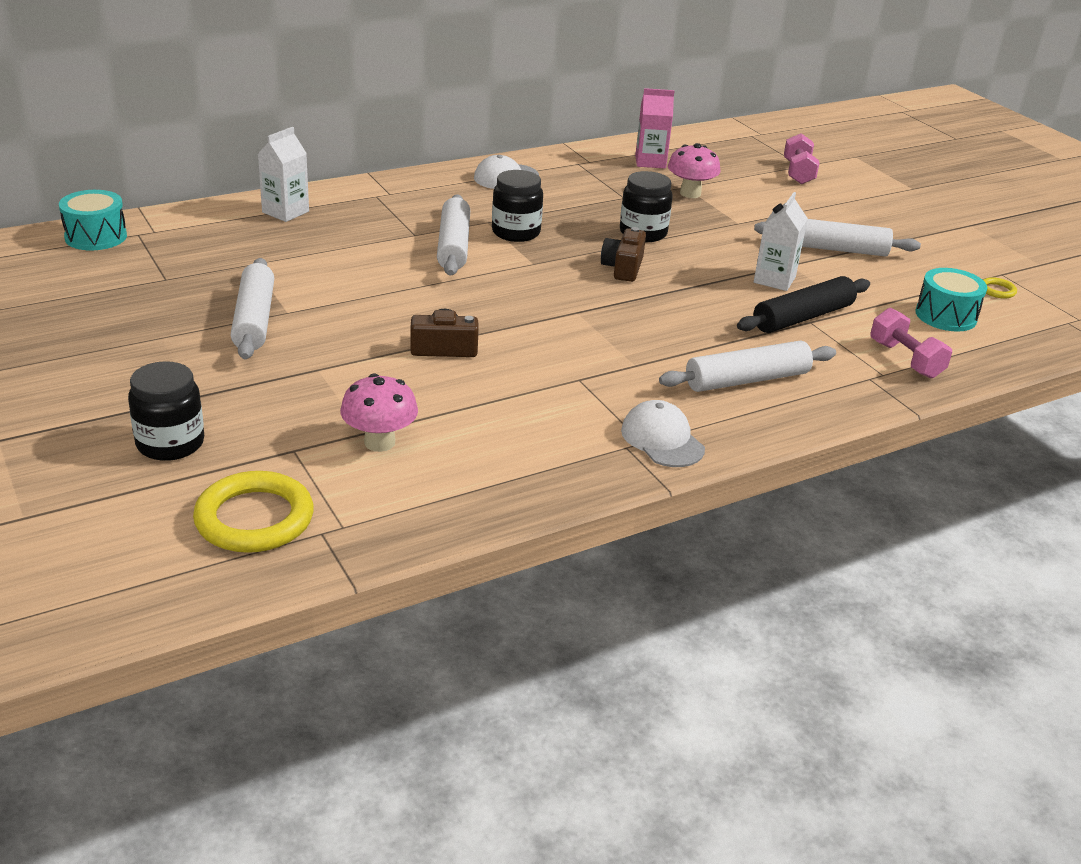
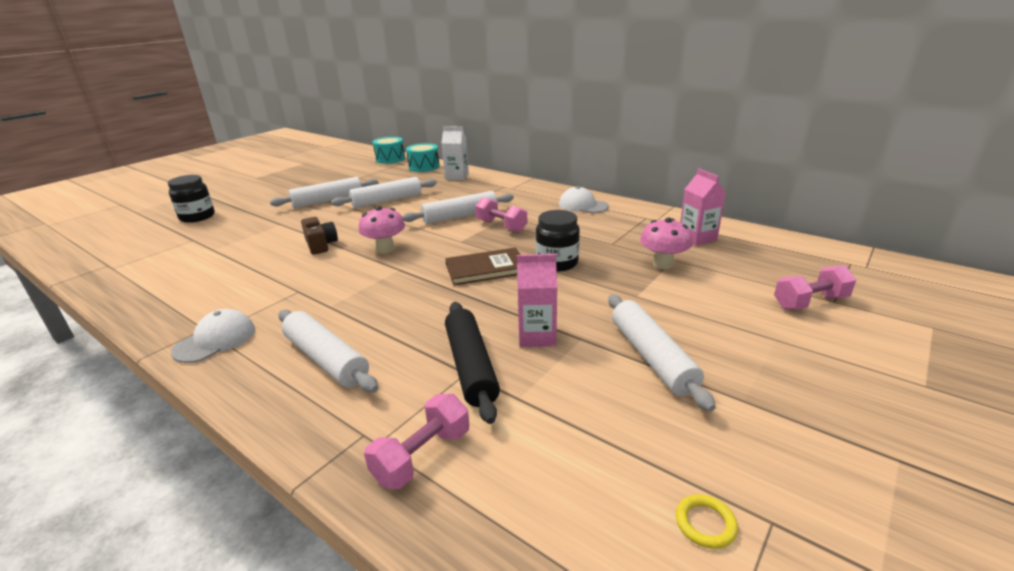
camera: 70 degrees right, 5 degrees down
(254, 519) = (125, 248): yellow ring -> none
(322, 277) = (387, 200): none -> white rolling pin
(379, 442) = (202, 255): pink mushroom -> pink mushroom (385, 249)
(516, 232) = (501, 226): black jar -> pink dumbbell
(623, 268) = (486, 269): brown camera -> brown book
(774, 280) = (537, 336): white carton -> pink carton
(802, 317) = (471, 366): black rolling pin -> black rolling pin turned 45 degrees clockwise
(946, 316) = (568, 476): turquoise drum -> turquoise drum (424, 167)

